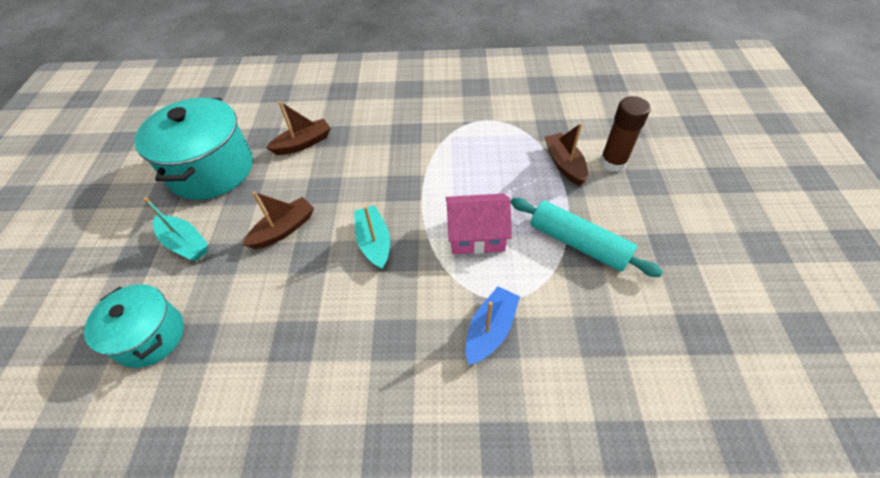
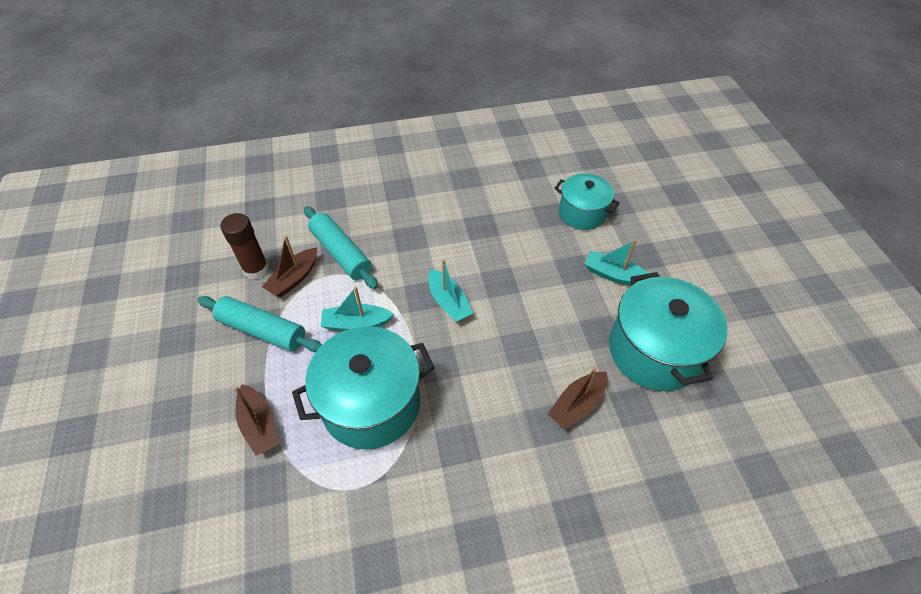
camera: 165 degrees right, 0 degrees up
(283, 229) = (536, 300): brown boat -> brown boat (294, 278)
(469, 166) = (371, 403): none -> turquoise pot
(476, 235) = (356, 323): pink house -> turquoise boat
(490, 330) = (341, 253): blue boat -> turquoise rolling pin
(613, 162) = (201, 437): brown glue stick -> brown glue stick (256, 269)

